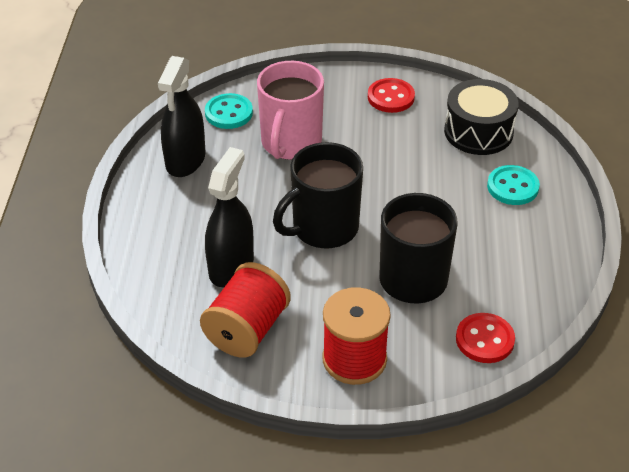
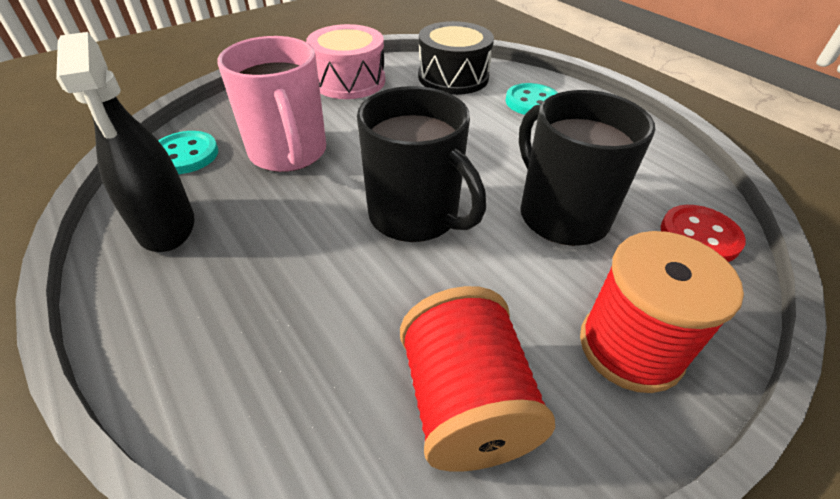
camera: 40 degrees left, 0 degrees up
(231, 267) = (352, 325): black spray bottle -> none
(323, 228) = (415, 216): black mug -> black mug turned 60 degrees counterclockwise
(391, 97) = (349, 81): red button -> pink drum

